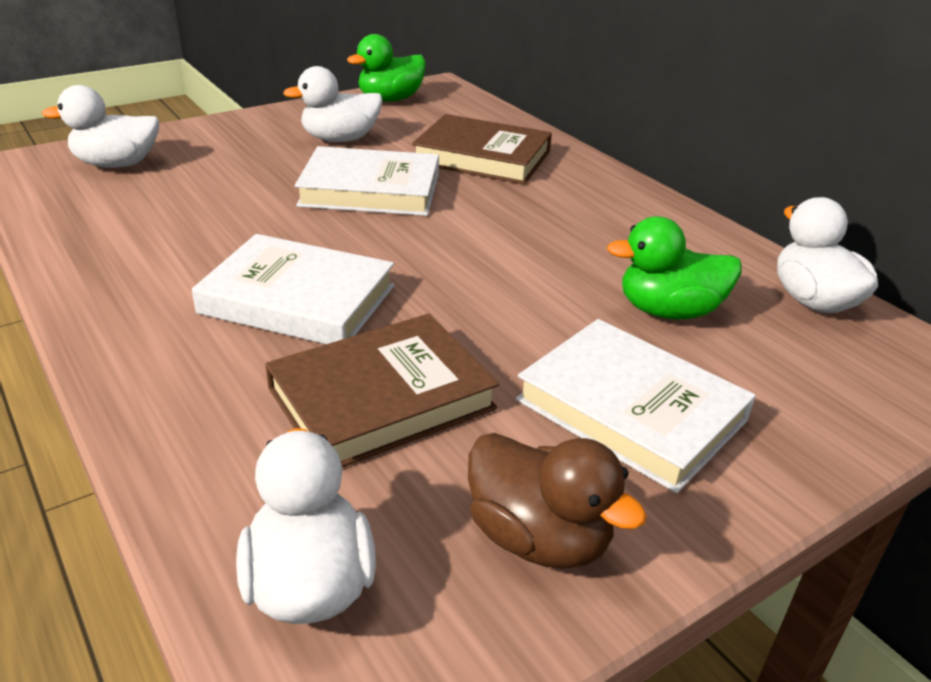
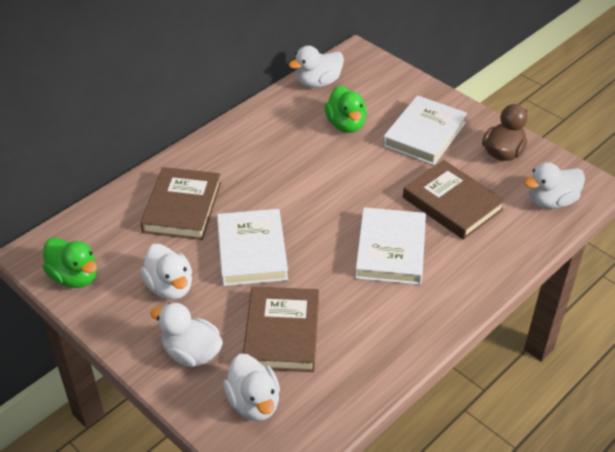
camera: 100 degrees left, 10 degrees up
(205, 192) = (282, 333): none -> brown book
(226, 141) = (191, 353): none -> white duck

